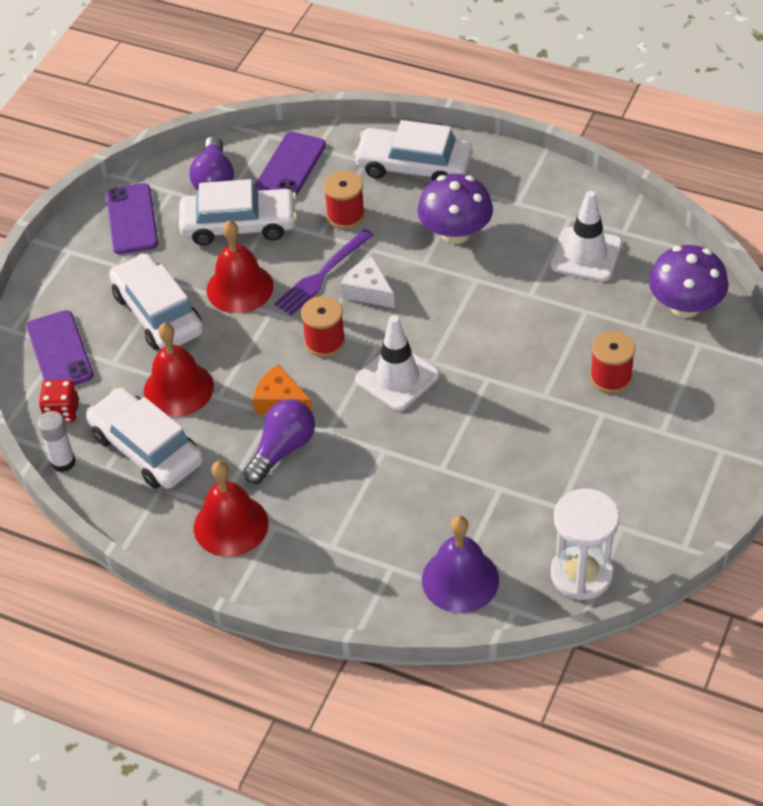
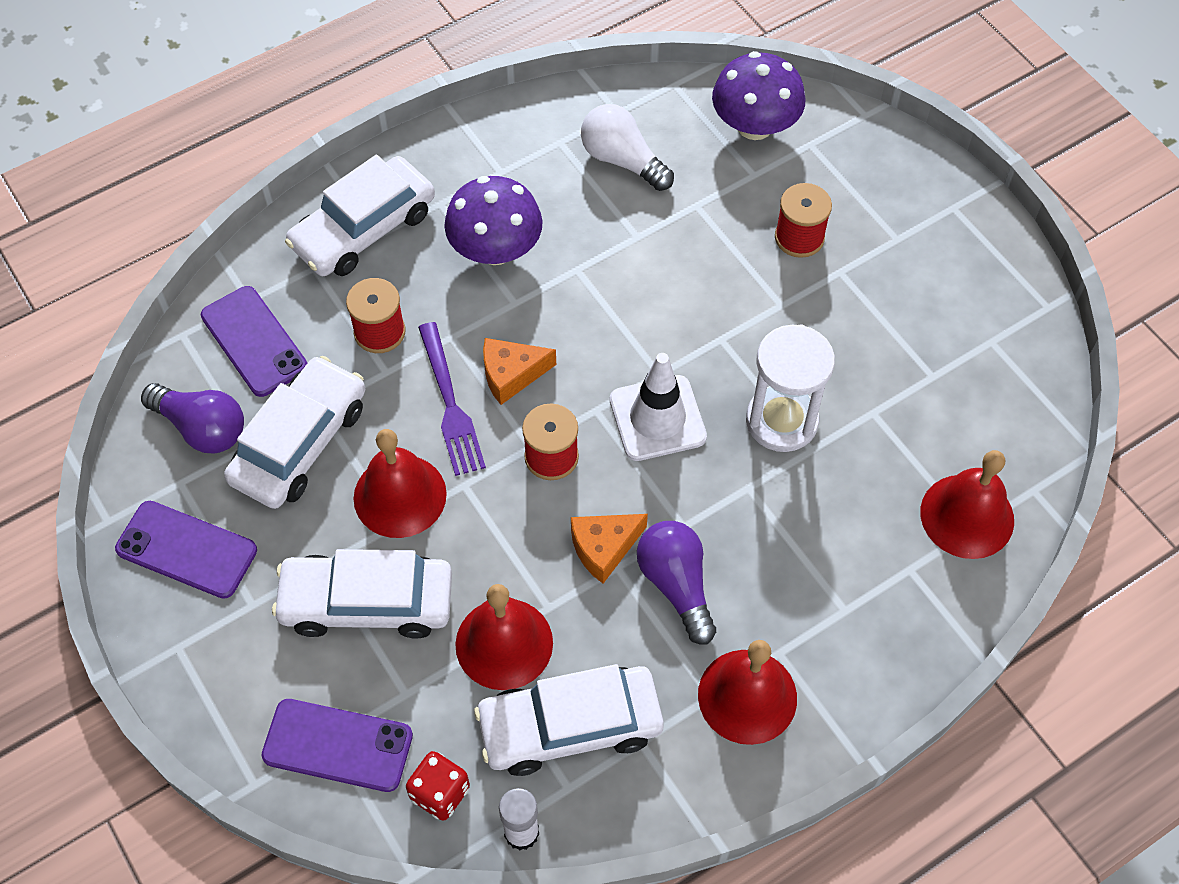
camera: 60 degrees left, 10 degrees up
(368, 291) = (511, 374): white cheese -> orange cheese
(460, 579) = (967, 516): purple bell -> red bell
(581, 574) = (1027, 408): white hourglass -> white hourglass (781, 421)
(586, 255) = (622, 160): white traffic cone -> white light bulb

